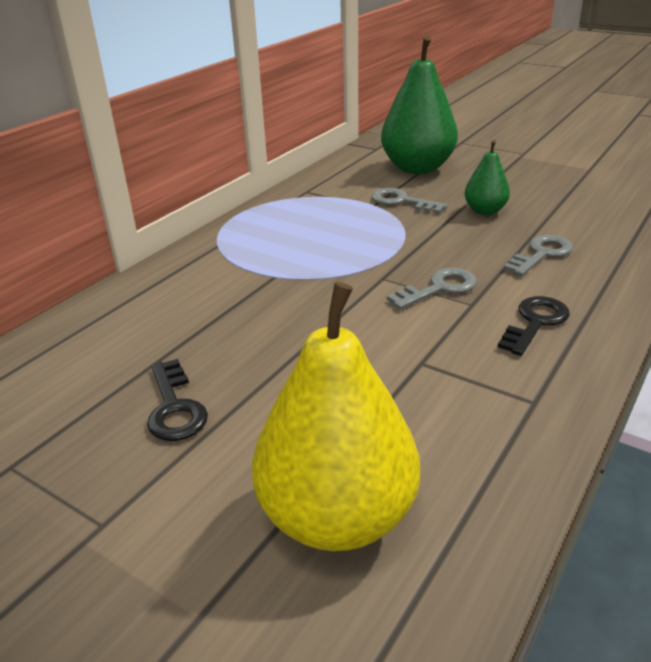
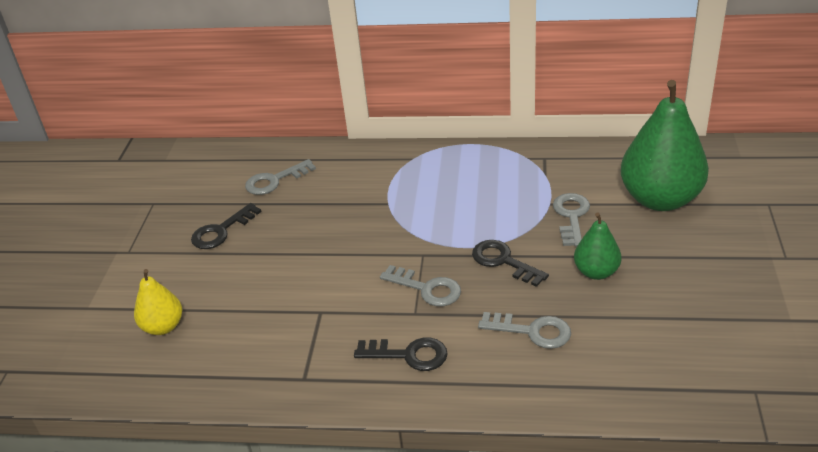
camera: 65 degrees right, 5 degrees up
(126, 338) = (275, 180): none -> grey key
(337, 516) = (163, 326): yellow pear -> yellow pear, size x0.51
(434, 243) = (503, 261): none -> black key

